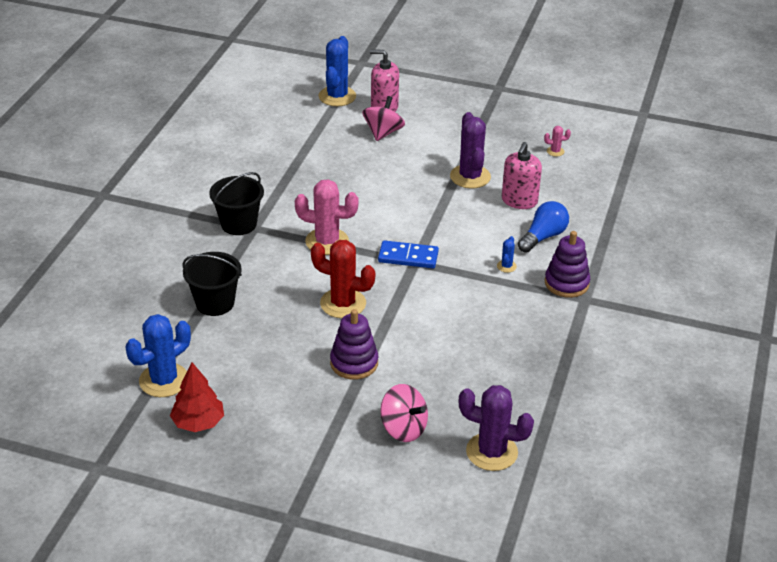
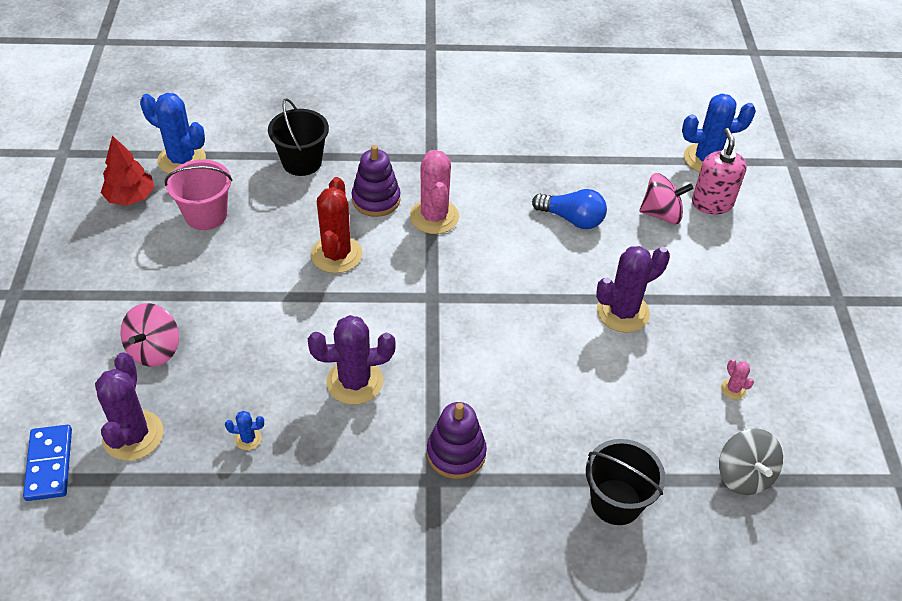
camera: 70 degrees right, 10 degrees up
(239, 224) = (431, 145): black bucket -> black bucket (616, 502)
(252, 374) = (206, 215): none -> pink bucket
(354, 363) = (245, 286): purple stacking toy -> purple stacking toy (376, 200)
(408, 257) = (438, 289): blue domino -> blue domino (49, 464)
(483, 319) = (355, 382): none -> purple cactus
(506, 266) = (462, 384): blue cactus -> blue cactus (248, 439)
(519, 201) = (601, 371): pink soap dispenser -> none
(543, 237) = (539, 411): blue light bulb -> blue light bulb (572, 219)
(622, 168) = (744, 475): none -> grey spinning top

